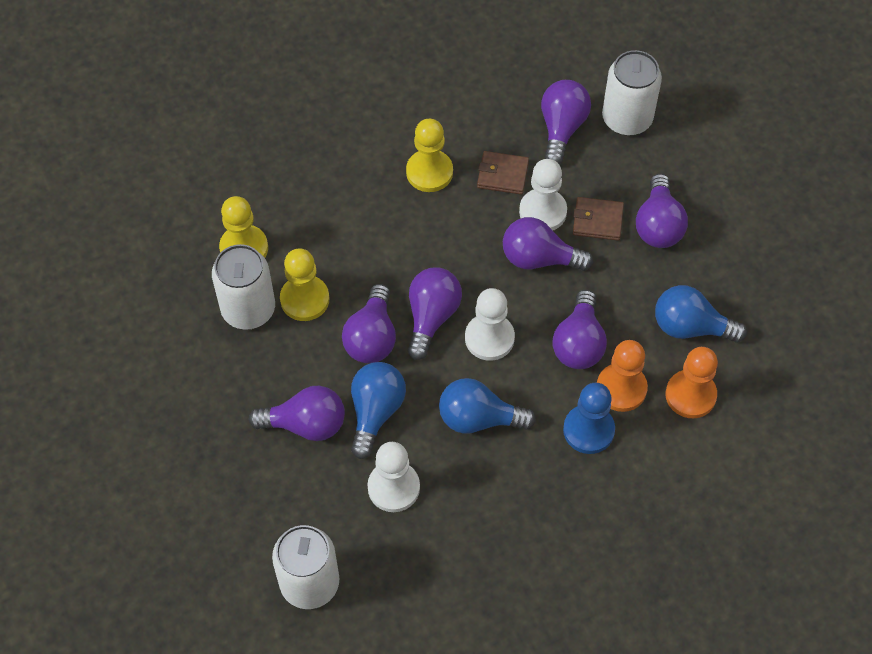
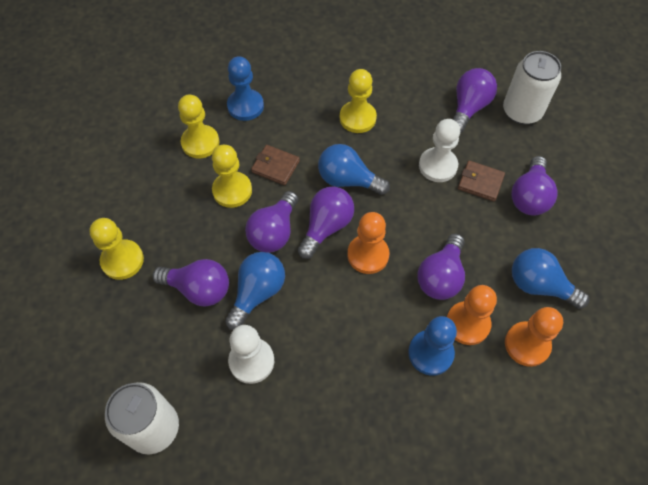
camera: 15 degrees right, 0 degrees up
(203, 413) = (122, 260): none -> yellow pawn
(248, 309) = (187, 188): white can -> none
(284, 187) = (245, 106): none -> blue pawn
(478, 418) = (340, 319): blue light bulb -> blue light bulb (348, 180)
(489, 338) = (368, 255): white pawn -> orange pawn
(502, 175) = (413, 132): brown wallet -> brown wallet (275, 166)
(539, 258) = (425, 201): purple light bulb -> none

